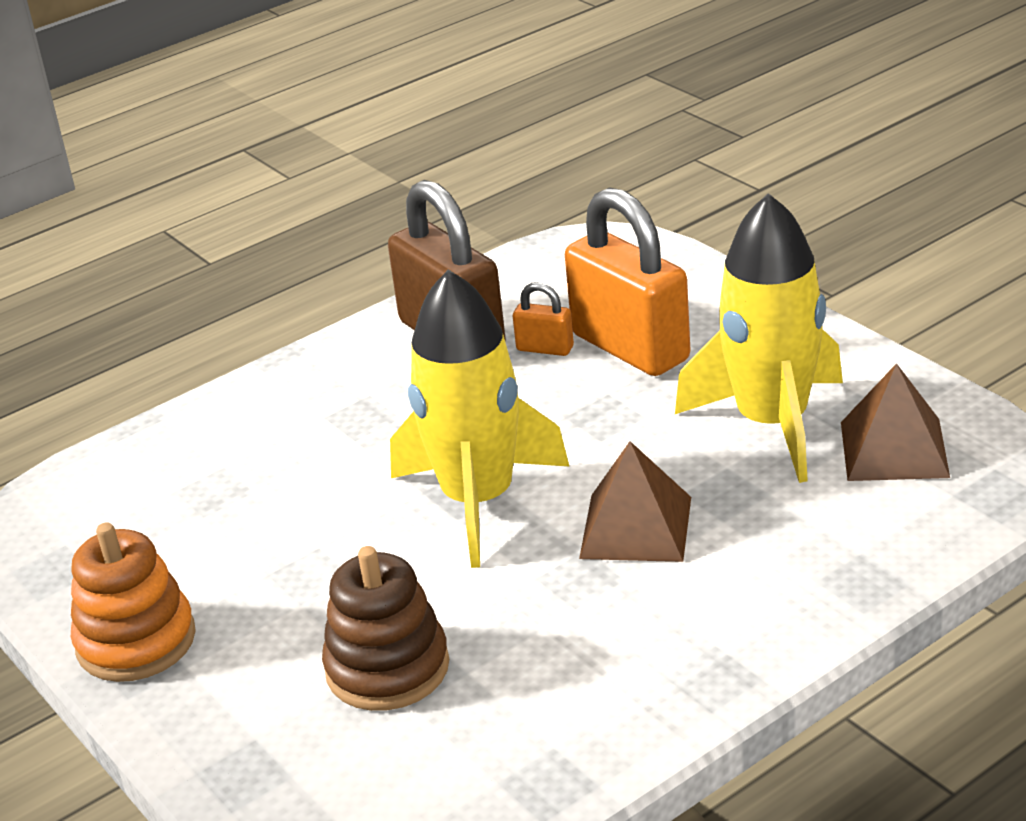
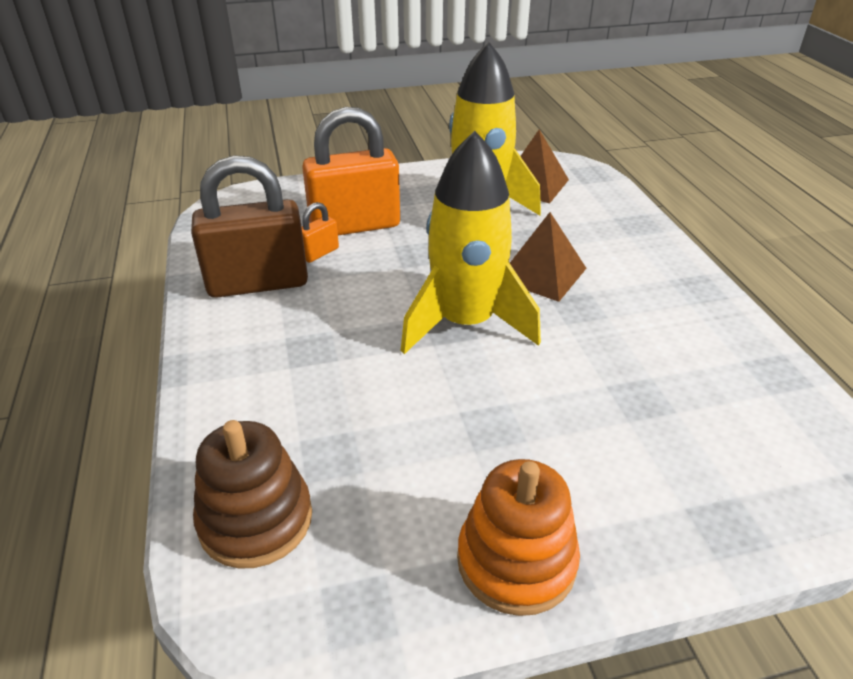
camera: 70 degrees left, 5 degrees up
(387, 668) = (630, 412): brown stacking toy -> brown stacking toy (256, 520)

